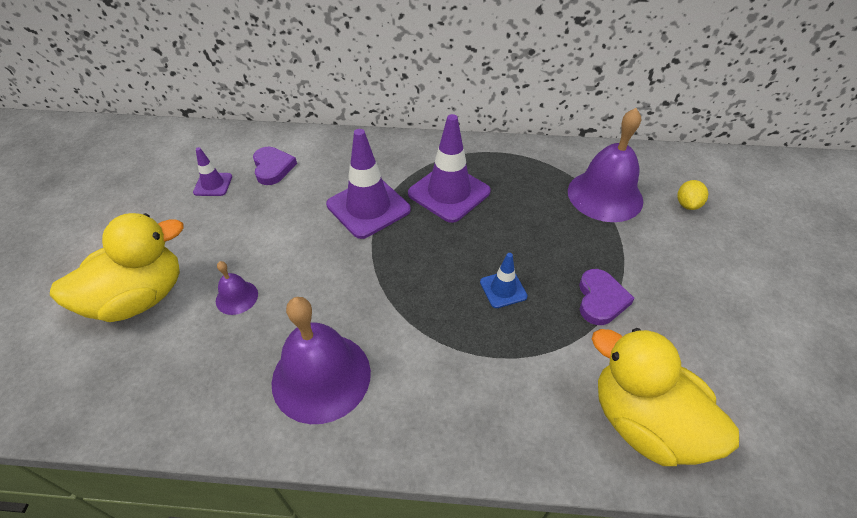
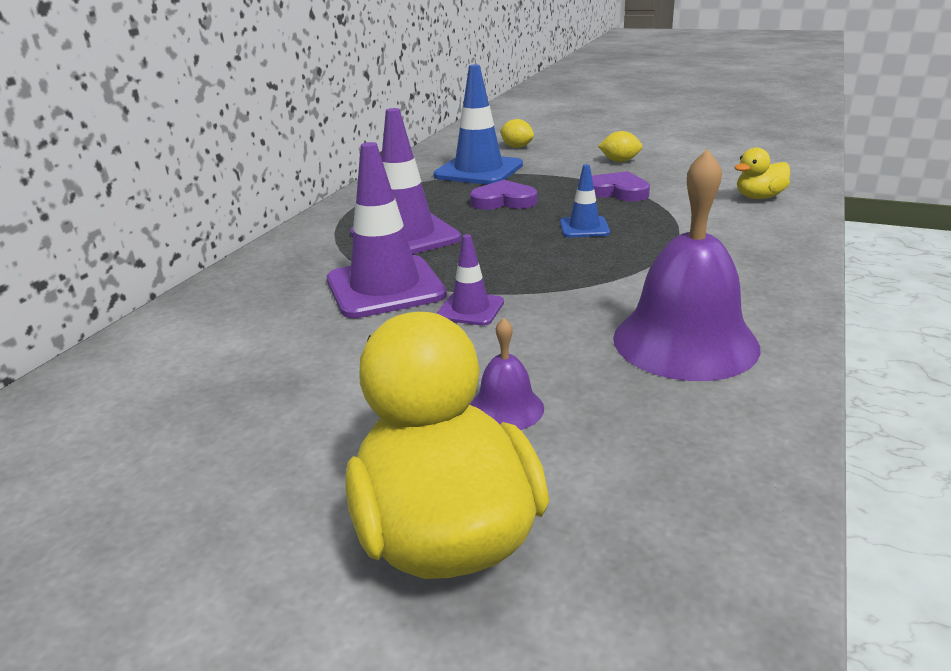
camera: 70 degrees left, 20 degrees down
(213, 184) = (171, 433): purple traffic cone -> purple traffic cone (470, 309)
(273, 168) = (199, 362): purple heart -> purple heart (503, 201)
(605, 195) = (478, 171): purple bell -> blue traffic cone
(644, 422) = (759, 197): yellow duck -> yellow duck, size x0.50
(693, 289) = (619, 161): none -> yellow lemon

